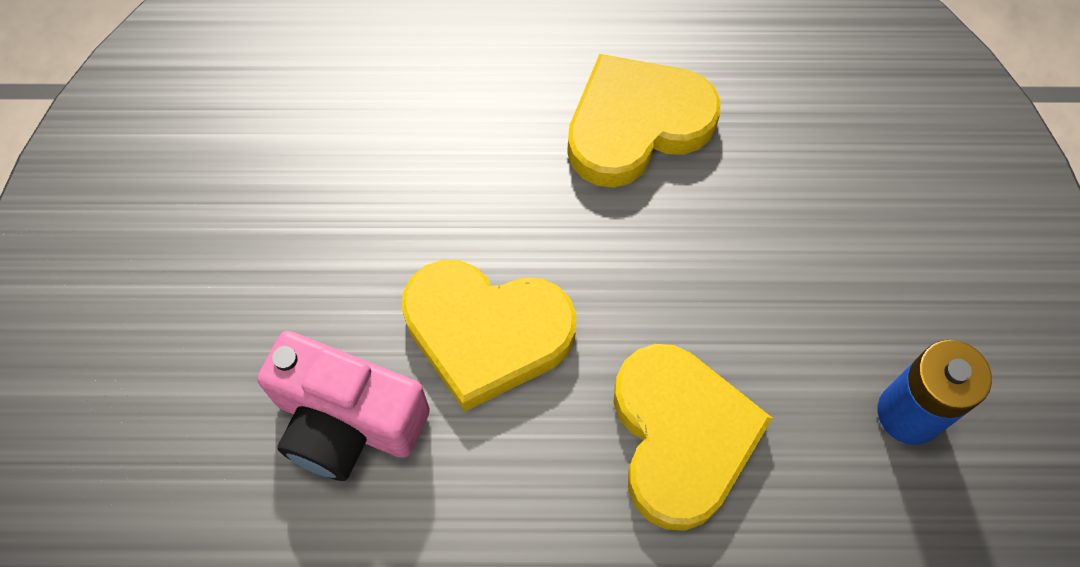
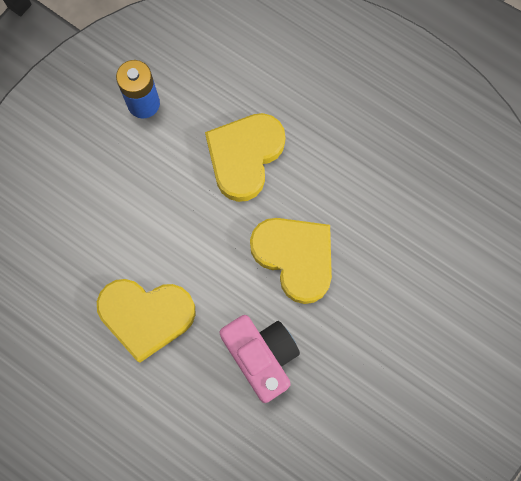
camera: 145 degrees left, 10 degrees up
(347, 421) = (382, 258): pink camera -> pink camera (261, 357)

